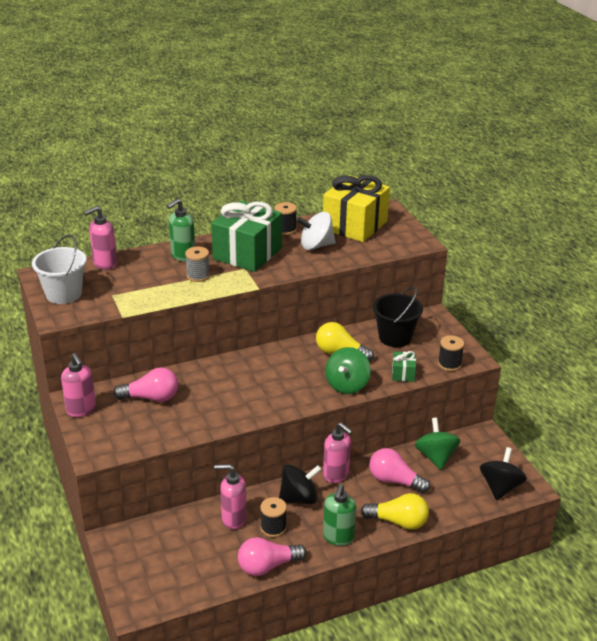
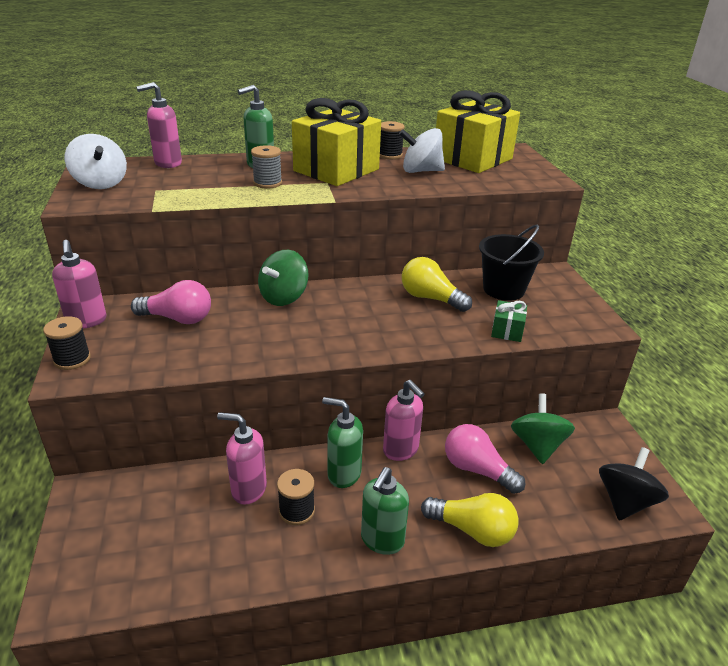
camera: 10 degrees right, 0 degrees up
(64, 294) = (100, 183): white bucket -> white spinning top
(247, 253) = (336, 170): green gift -> yellow gift
(267, 566) = (269, 569): pink light bulb -> none
(299, 498) = (343, 474): black spinning top -> green soap dispenser
(347, 385) = (430, 335): green spinning top -> green spinning top (284, 297)
(449, 364) = (571, 327): black spool -> black spool (72, 359)

